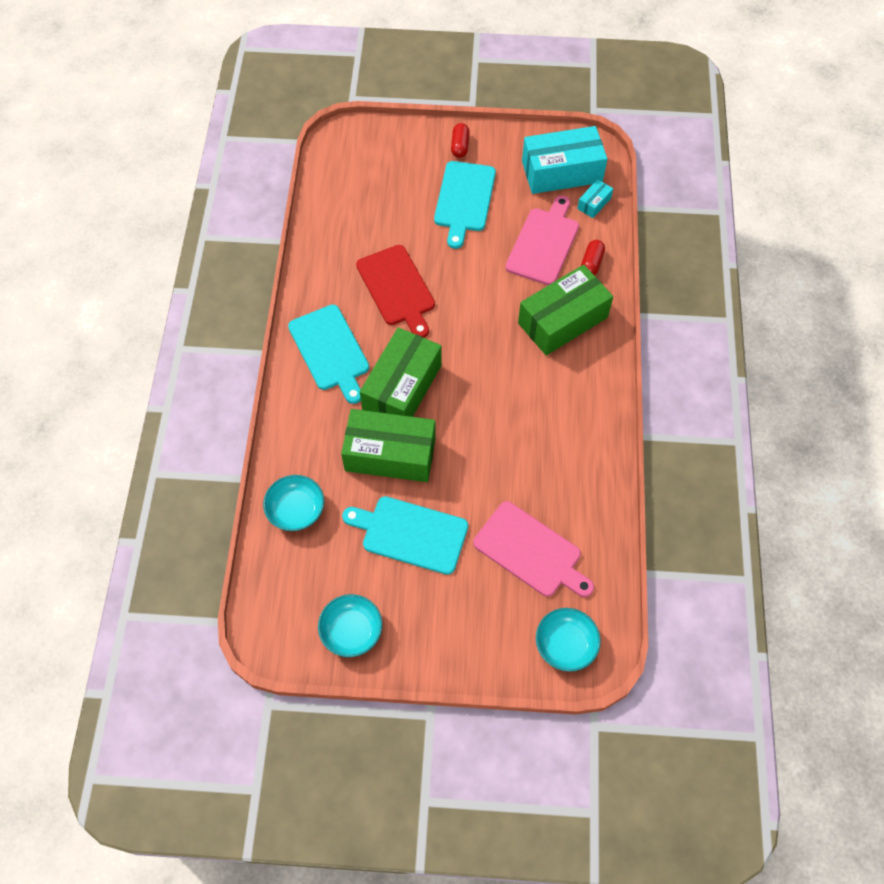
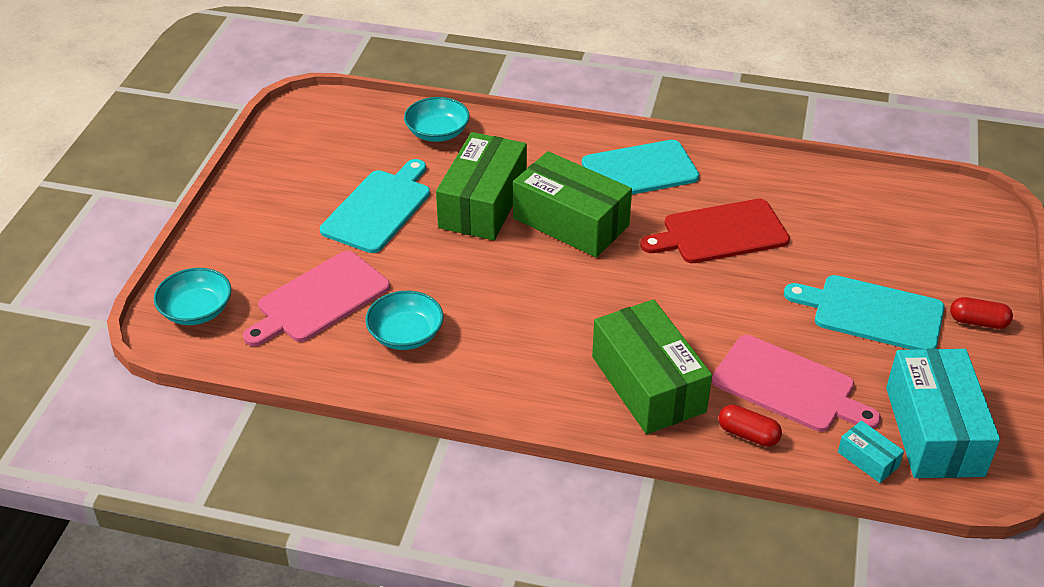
camera: 100 degrees right, 20 degrees down
(351, 630) = (289, 158): turquoise bowl -> turquoise bowl (405, 334)

